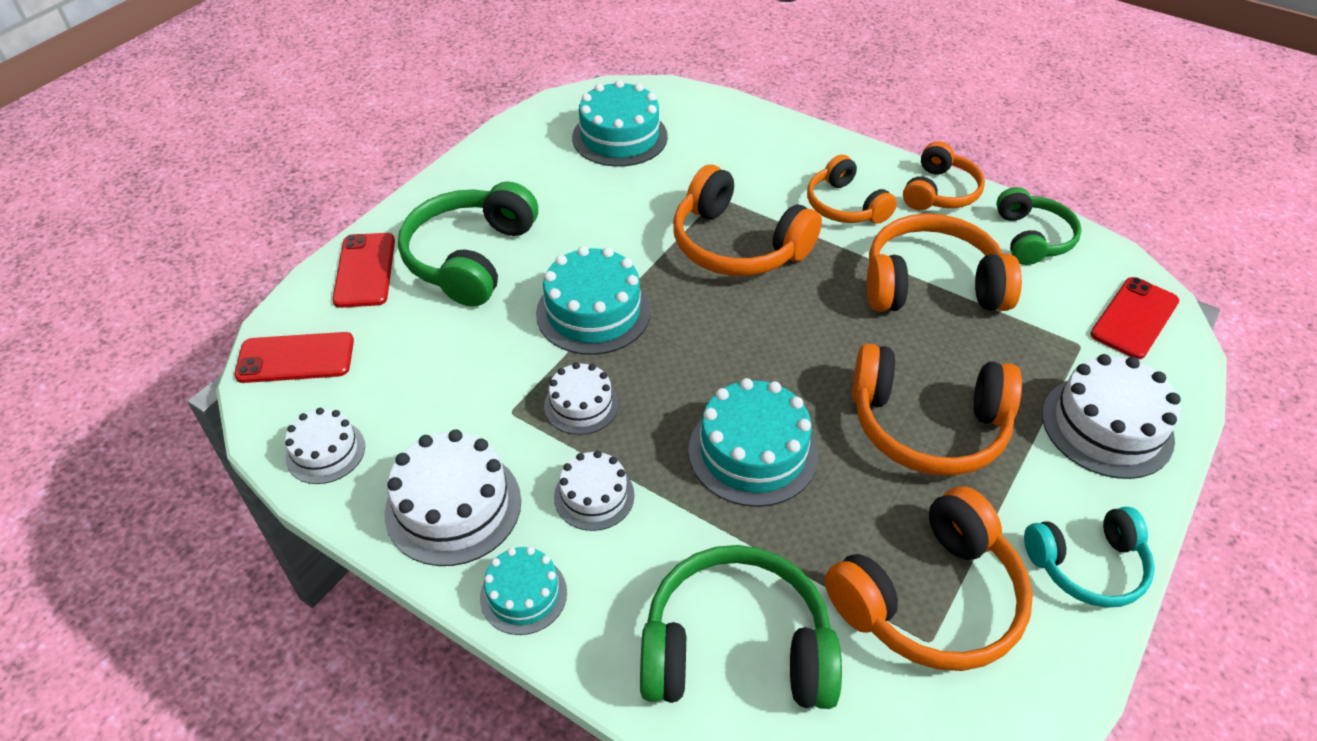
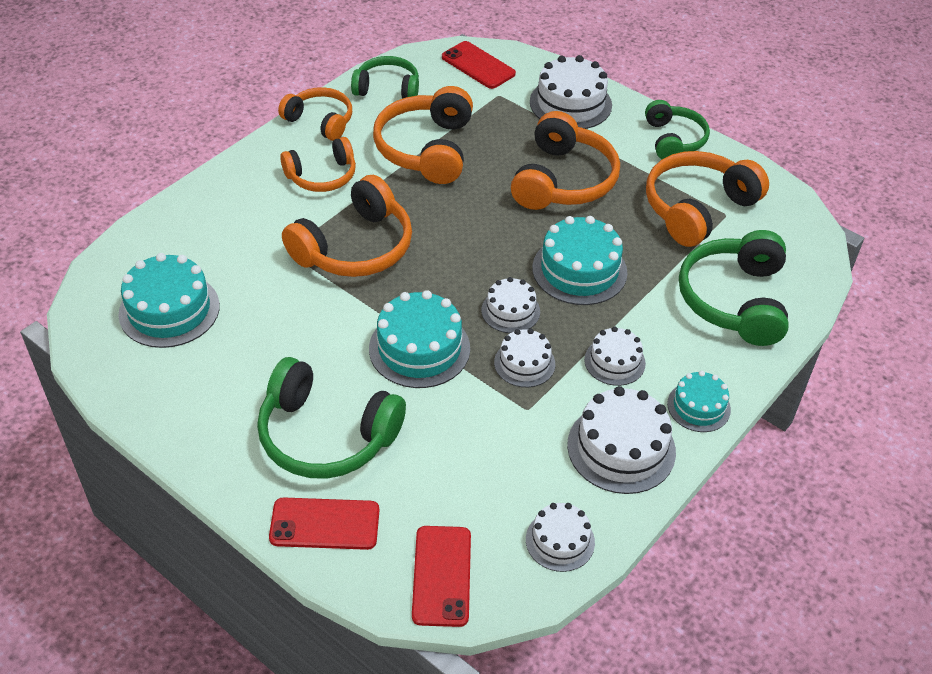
camera: 85 degrees left, 0 degrees up
(664, 386) = (510, 311): none -> white cake
(930, 599) = (697, 208): orange headphones -> orange headphones turned 105 degrees counterclockwise
(1087, 566) = (673, 140): turquoise headphones -> green headphones

